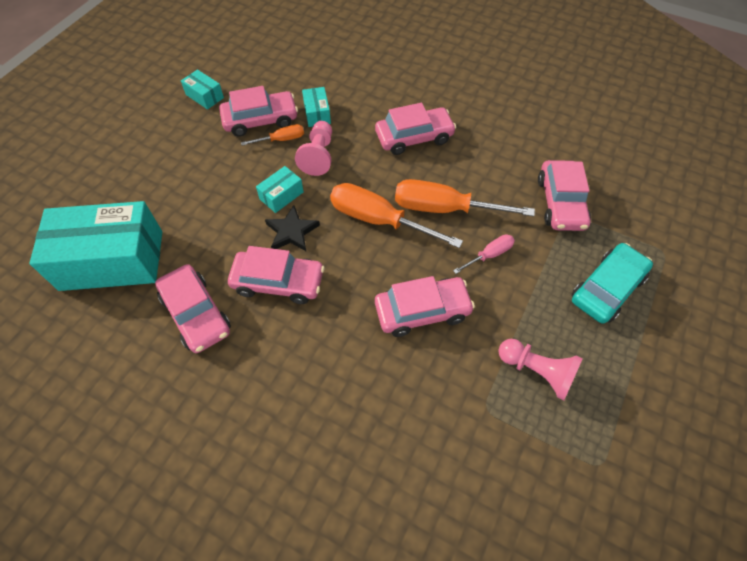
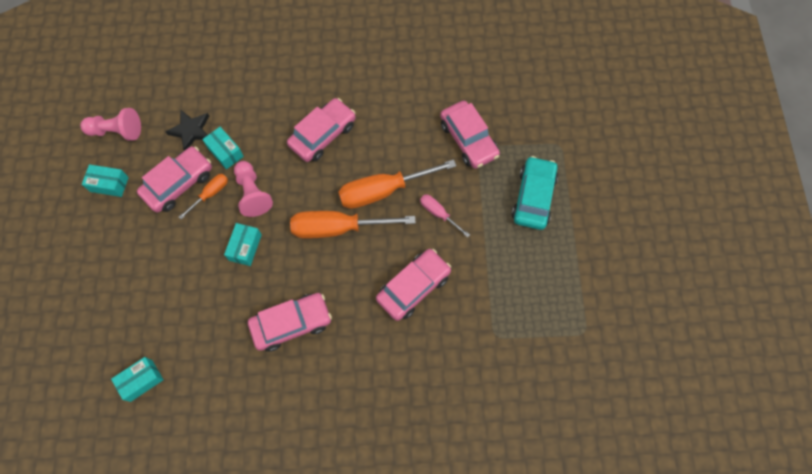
camera: 30 degrees left, 10 degrees up
(112, 260) = (141, 380): turquoise box -> turquoise box, size x0.43
(196, 314) = (244, 385): pink car -> none
(292, 232) = (275, 275): black star -> black star (191, 131)
(490, 255) = (438, 213): pink screwdriver -> pink screwdriver turned 75 degrees counterclockwise
(537, 371) = (515, 289): pink pawn -> pink pawn (117, 131)

